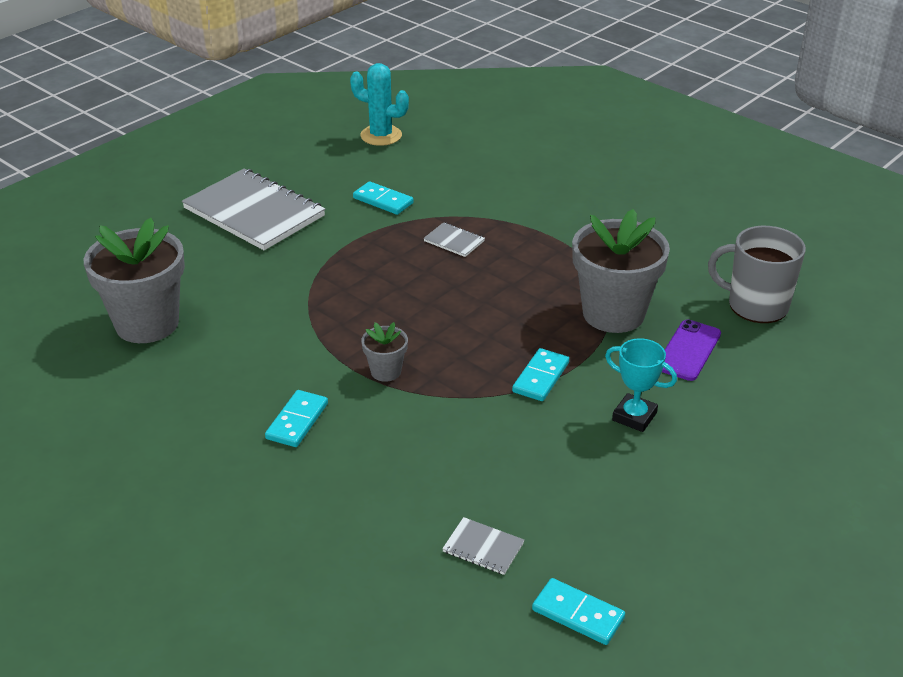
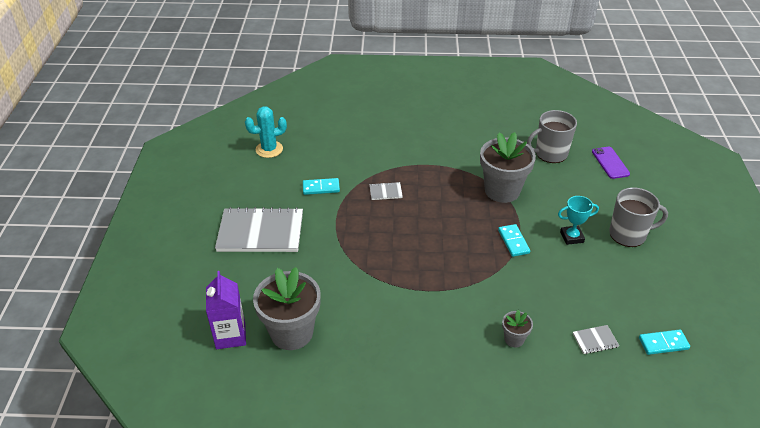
camera: 40 degrees left, 5 degrees up
(88, 292) = (230, 335): none -> purple carton
(297, 421) = (440, 335): turquoise domino -> none
(386, 371) = (445, 282): grey flower pot -> grey flower pot (514, 339)
(688, 350) = (552, 191): purple phone -> purple phone (610, 163)
(730, 460) = (628, 234): none -> grey mug

